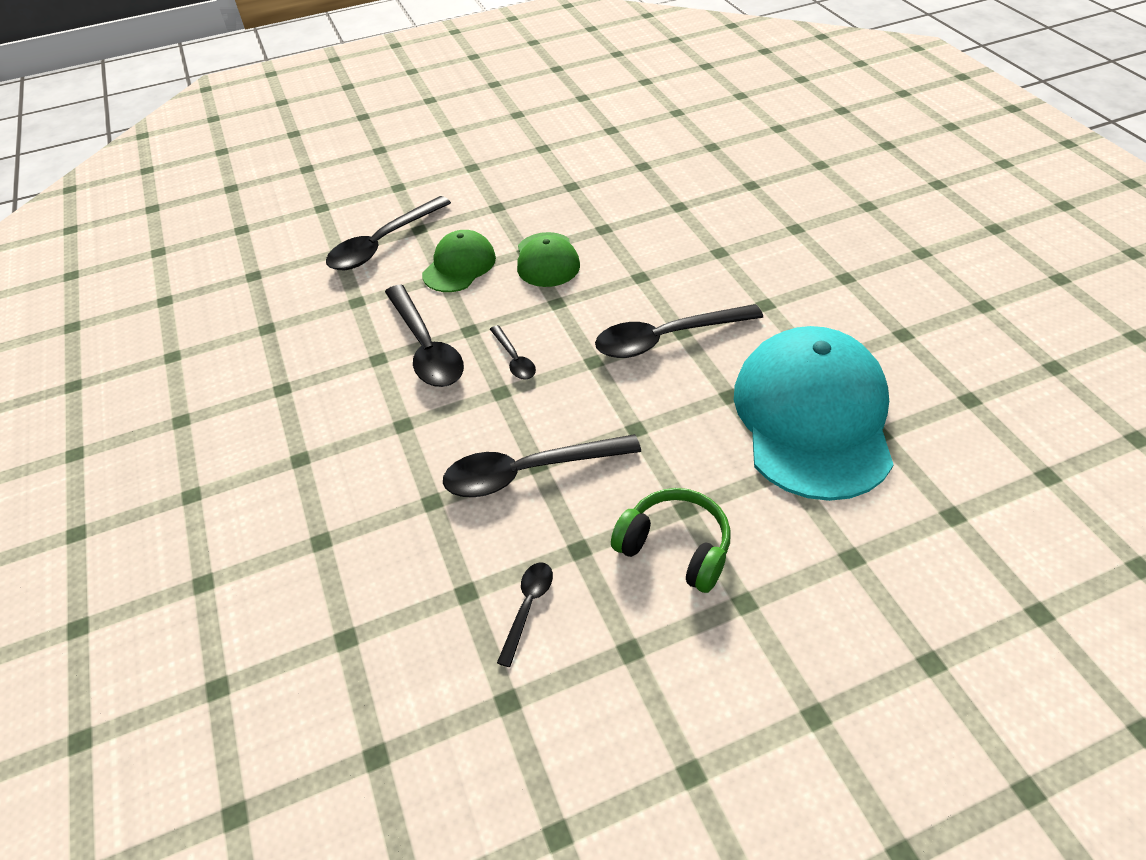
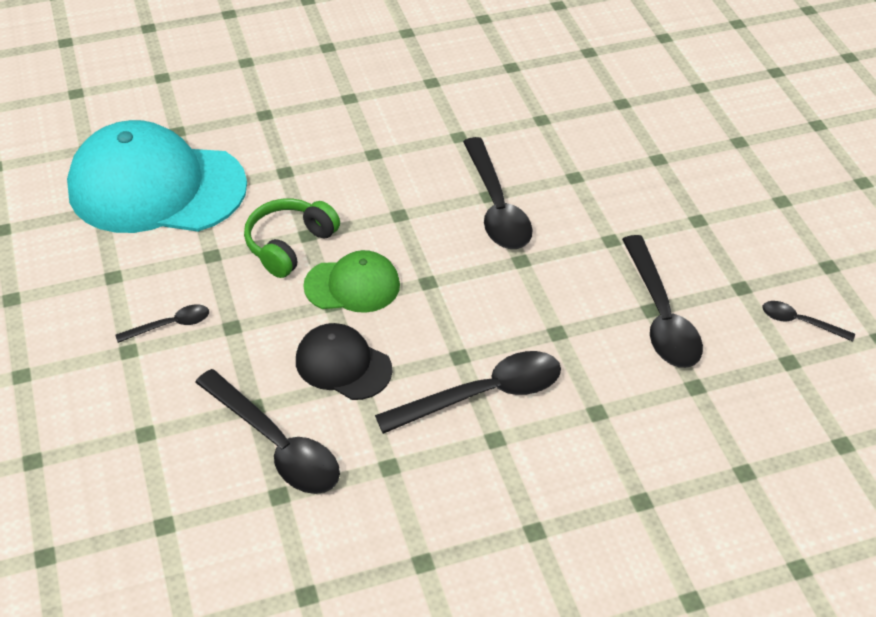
camera: 90 degrees left, 0 degrees up
(459, 266) = (343, 364): green cap -> black cap
(514, 359) = (511, 320): black spoon -> black spoon (170, 325)
(675, 548) = (737, 231): green headphones -> green headphones (289, 245)
(812, 417) = (602, 134): turquoise cap -> turquoise cap (156, 187)

